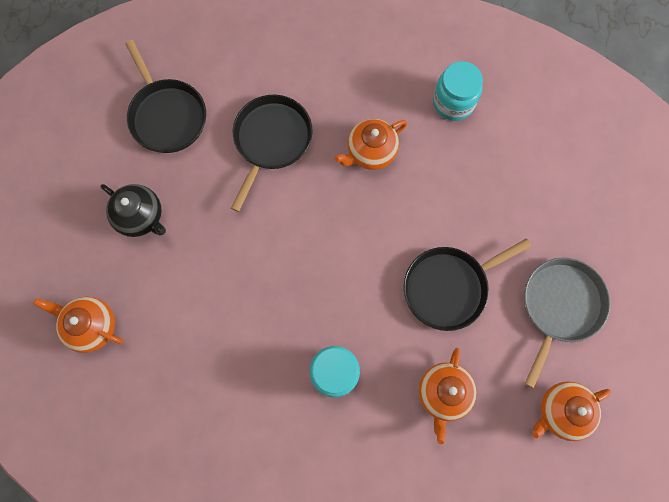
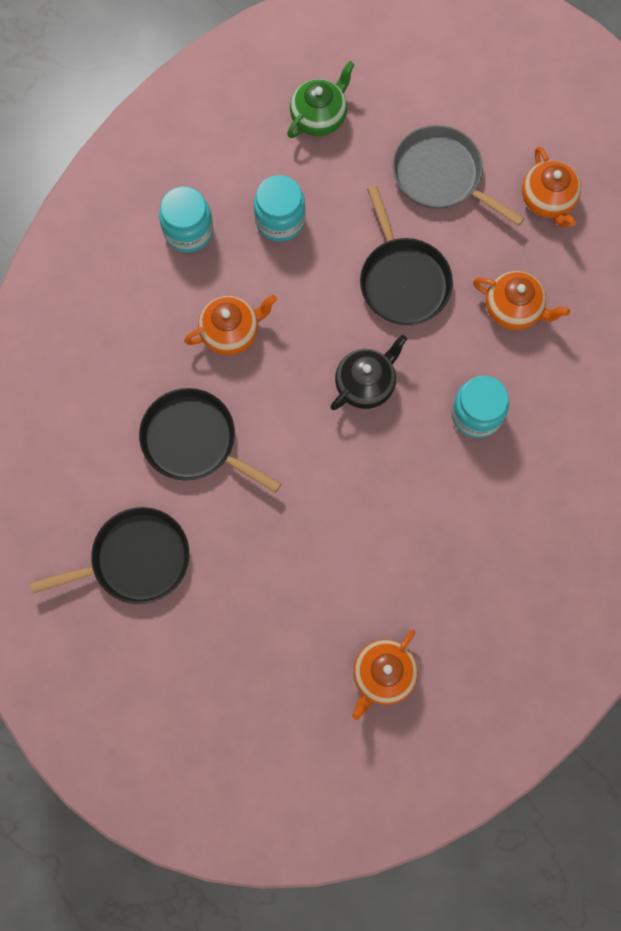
camera: 80 degrees left, 0 degrees up
(141, 216) = (260, 604): black teapot -> black teapot (365, 384)
(370, 152) = (231, 332): orange teapot -> orange teapot turned 90 degrees counterclockwise
(481, 173) = (280, 220): none -> turquoise jar
(588, 189) = (319, 117): none -> green teapot

